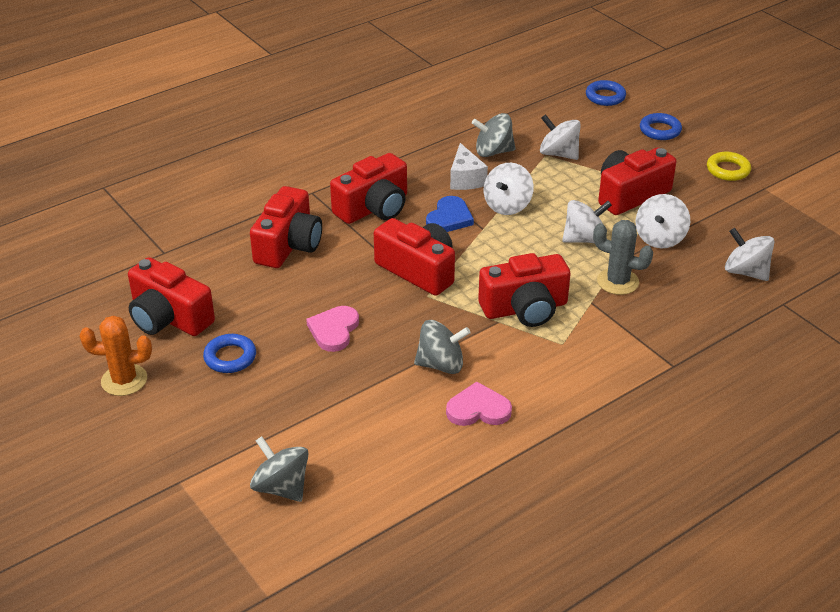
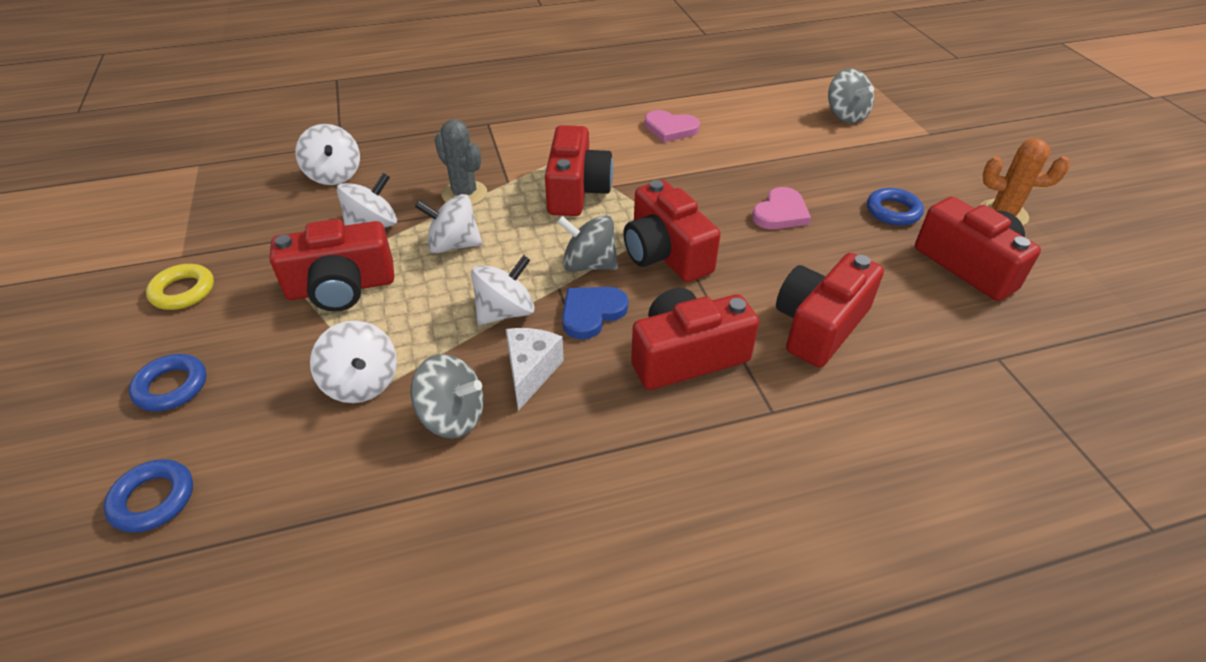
camera: 160 degrees left, 5 degrees up
(441, 364) = (685, 163): grey spinning top -> grey spinning top (588, 265)
(525, 308) = (576, 191): red camera -> red camera turned 90 degrees clockwise

